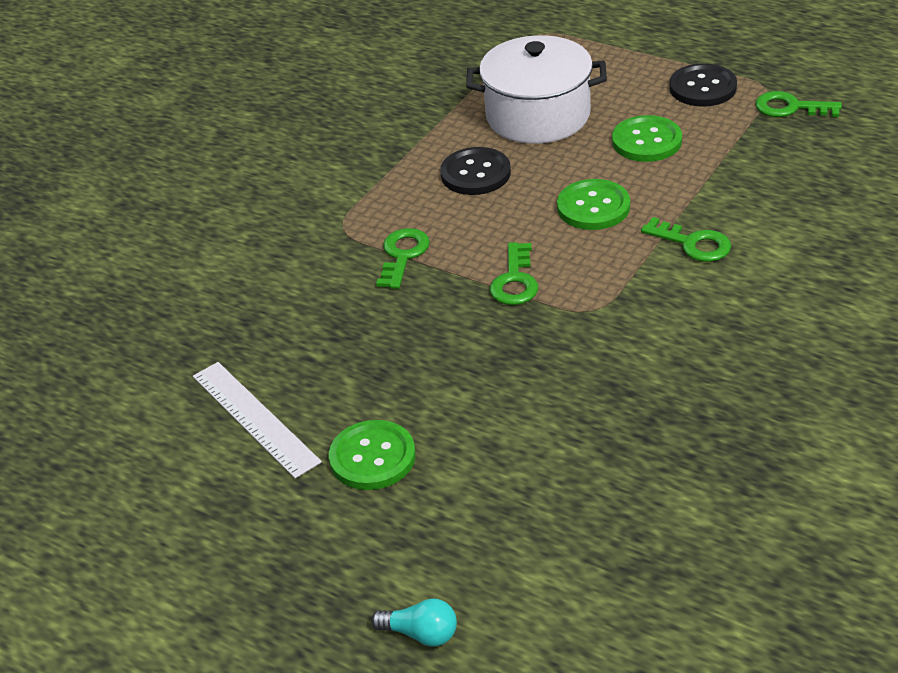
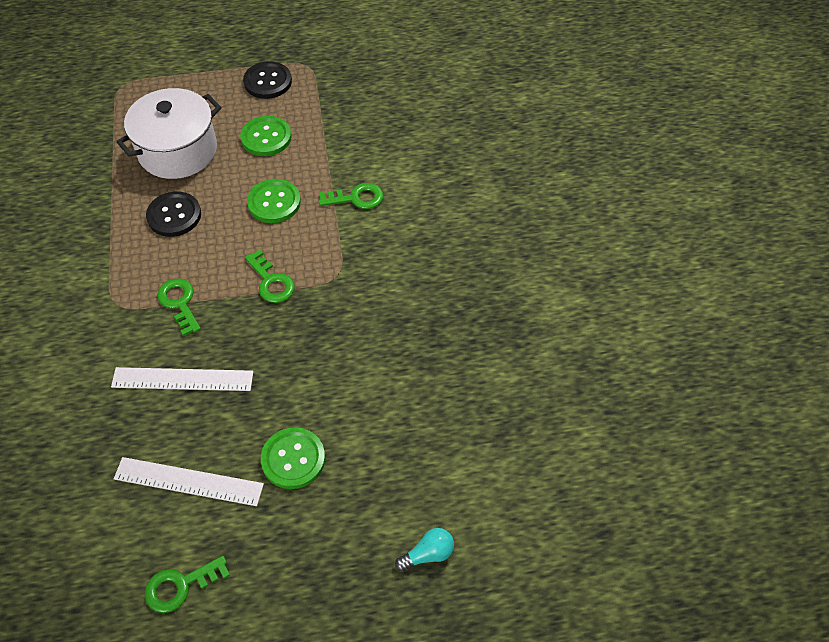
camera: 45 degrees left, 15 degrees up
(338, 325) = (182, 379): none -> white ruler
(790, 108) = (333, 73): green key -> green key (180, 586)

